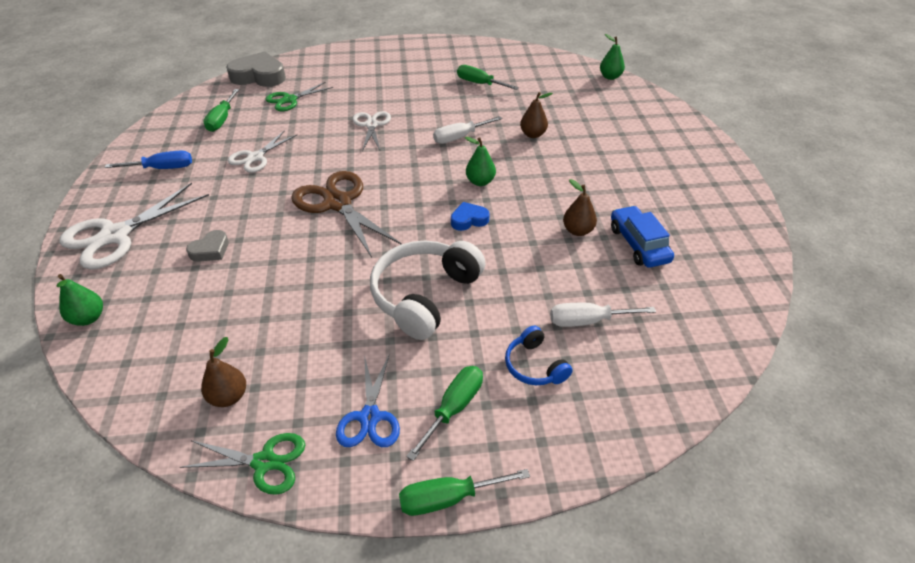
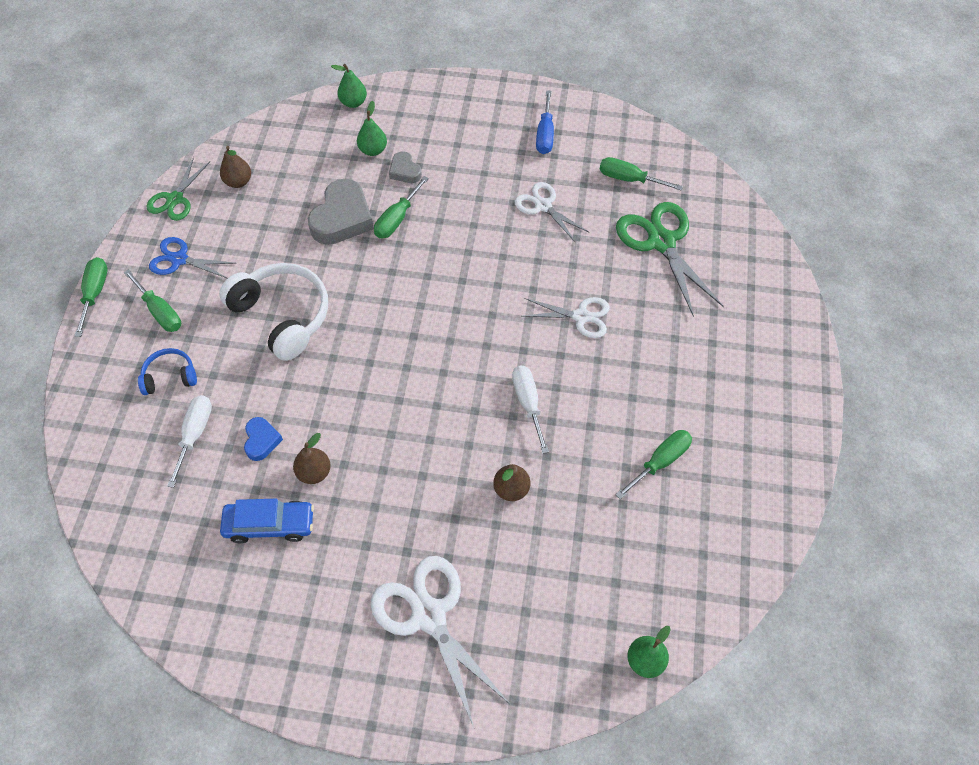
camera: 105 degrees right, 15 degrees up
(115, 235) = (450, 109): white scissors -> white scissors (429, 615)
(259, 76) = (729, 215): grey heart -> grey heart (342, 218)
(280, 242) = (397, 219): none -> green screwdriver
(290, 100) = (661, 242): green scissors -> green scissors, size x1.65
(338, 203) = (439, 267): brown scissors -> none
(469, 220) = (371, 375): blue heart -> blue heart (261, 440)
(480, 182) = (431, 402): green pear -> green pear (373, 150)

